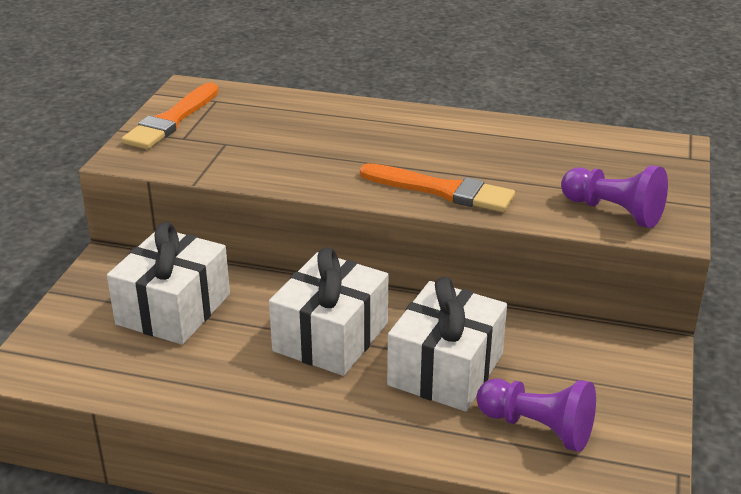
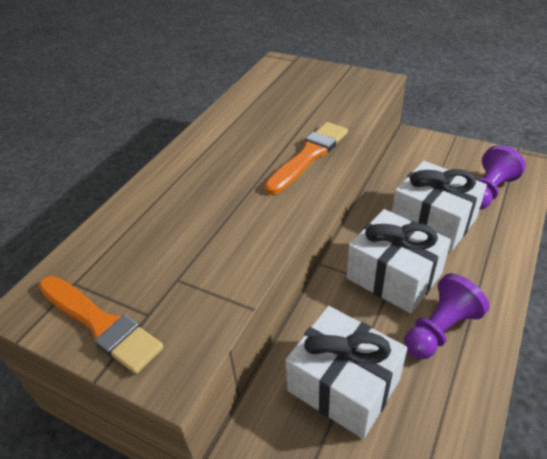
camera: 75 degrees left, 10 degrees up
(613, 212) = (352, 94): purple pawn -> purple pawn (439, 329)

